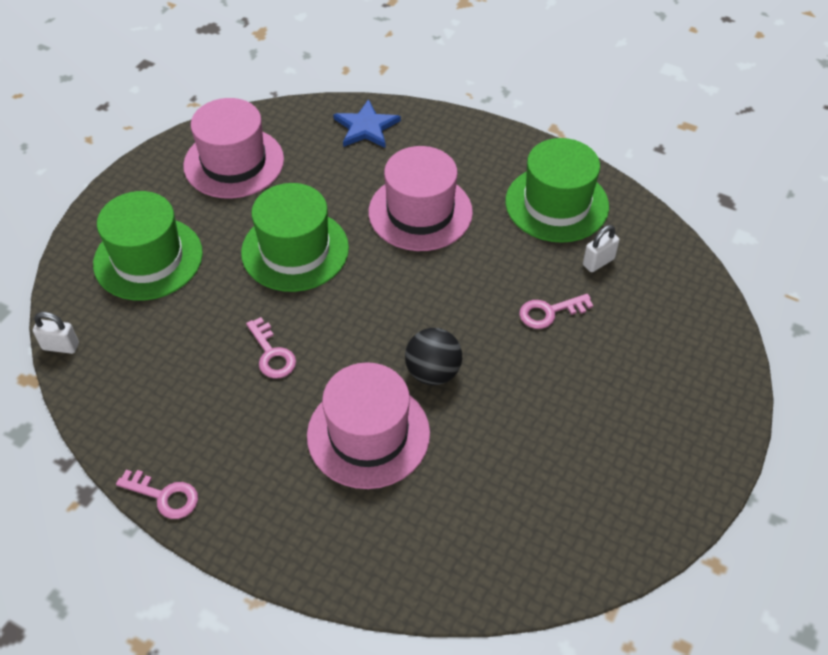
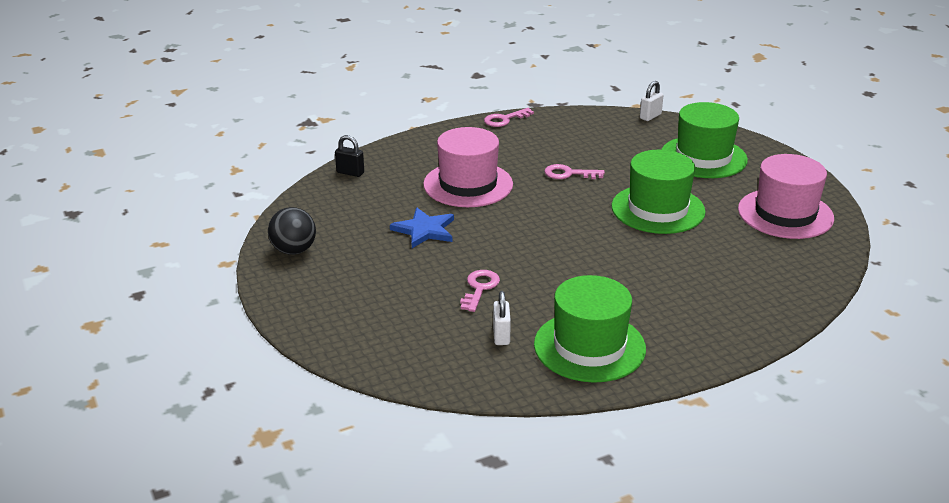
camera: 125 degrees right, 20 degrees down
(366, 127) = (784, 288): blue star -> blue star (424, 230)
(420, 212) = (647, 274): pink hat -> none
(433, 372) = (486, 221): black ball -> black ball (294, 250)
(438, 581) = (350, 172): none -> black padlock

